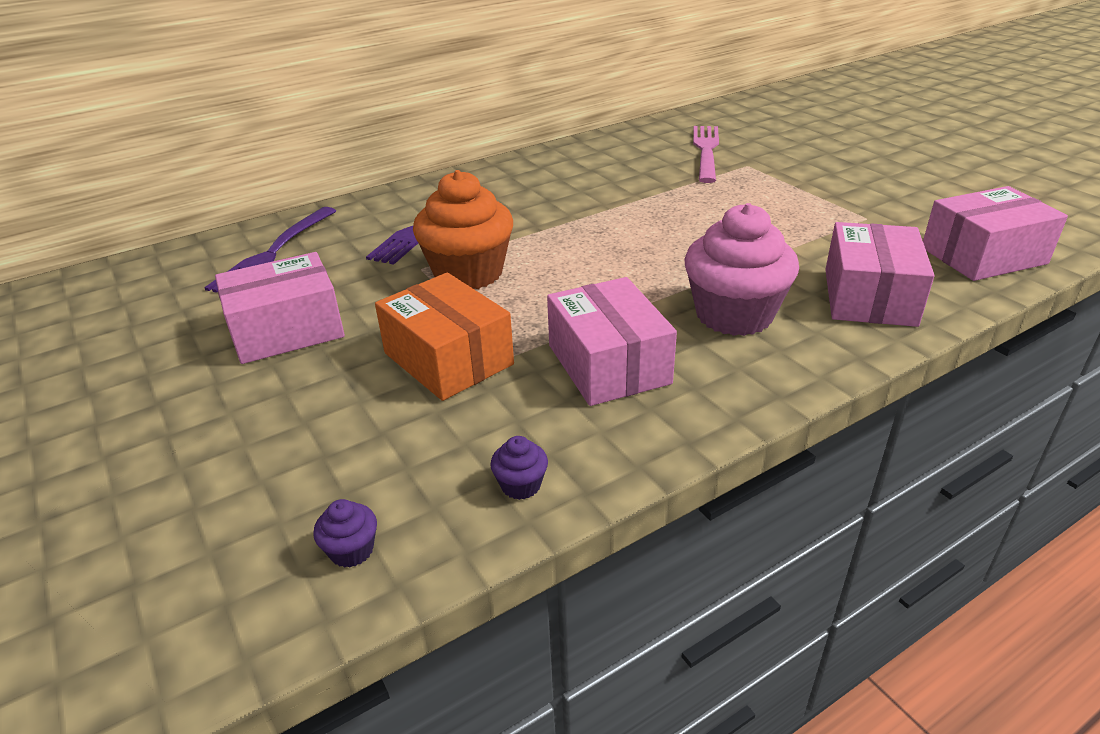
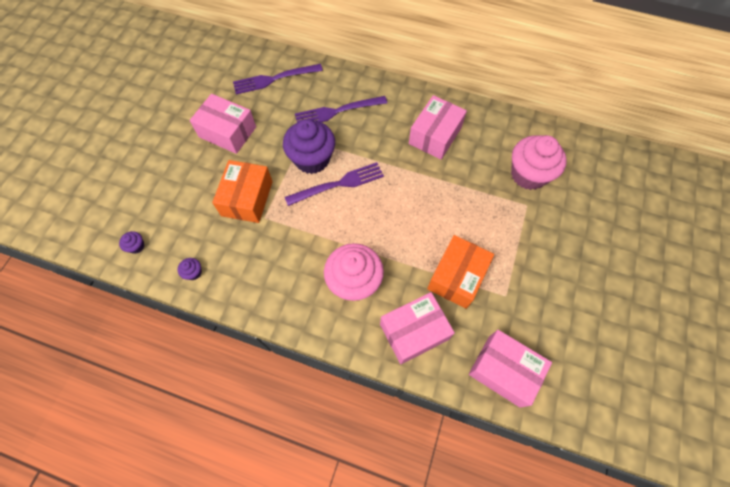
camera: 50 degrees right, 30 degrees up
(468, 273) = (312, 159): orange cupcake -> purple cupcake
(545, 268) = (338, 184): none -> purple fork
(608, 364) = (282, 255): pink box -> pink box (435, 135)
(706, 151) = (528, 174): pink fork -> pink cupcake
(806, 237) = (457, 277): none -> orange box

